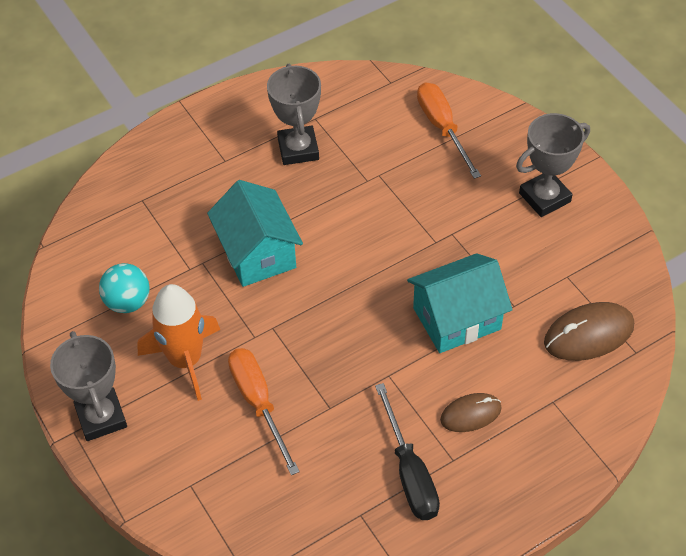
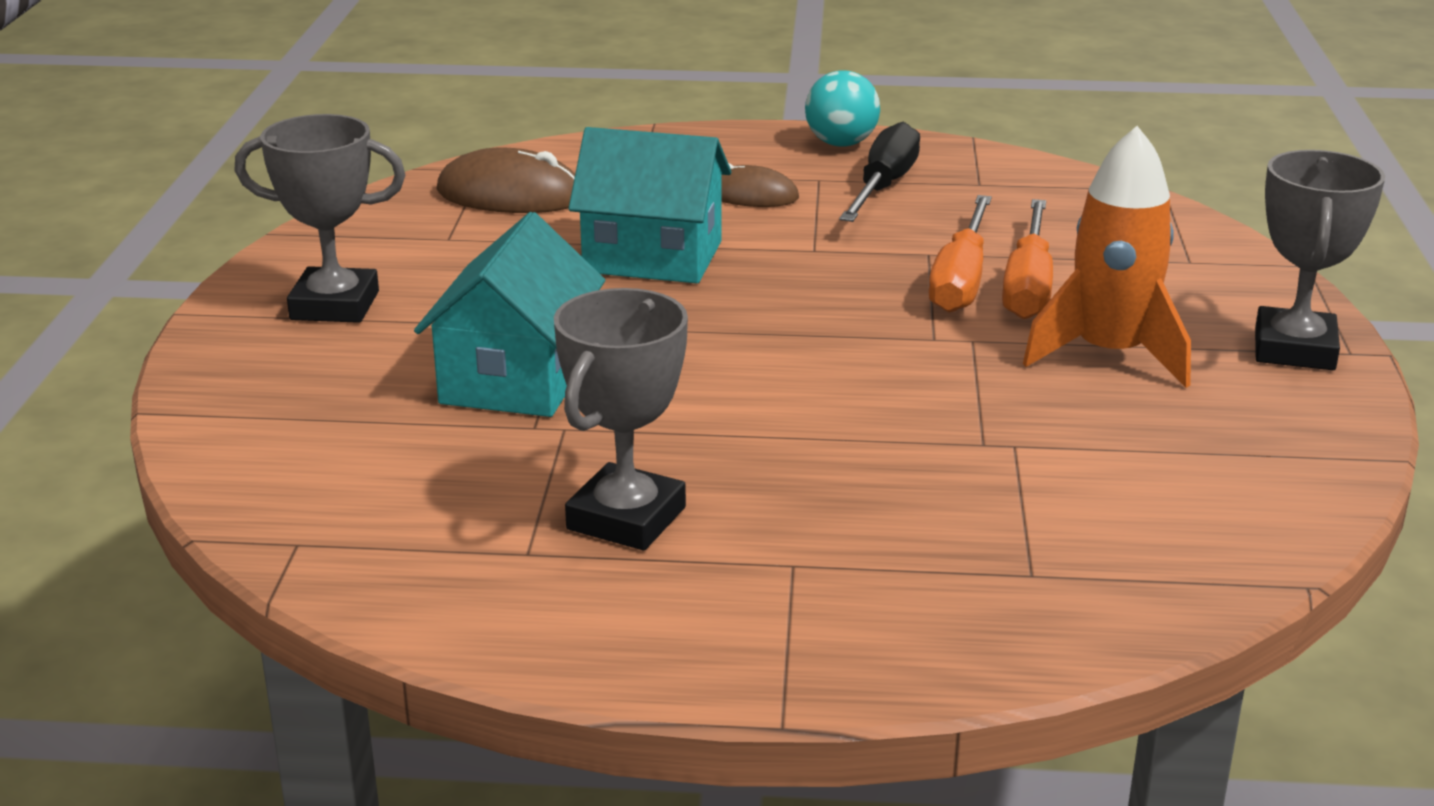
camera: 145 degrees left, 25 degrees down
(128, 302) = (1166, 446): turquoise ball -> turquoise ball (841, 144)
(257, 253) = (870, 417): turquoise house -> turquoise house (516, 379)
(442, 128) = (330, 437): orange screwdriver -> orange screwdriver (961, 280)

